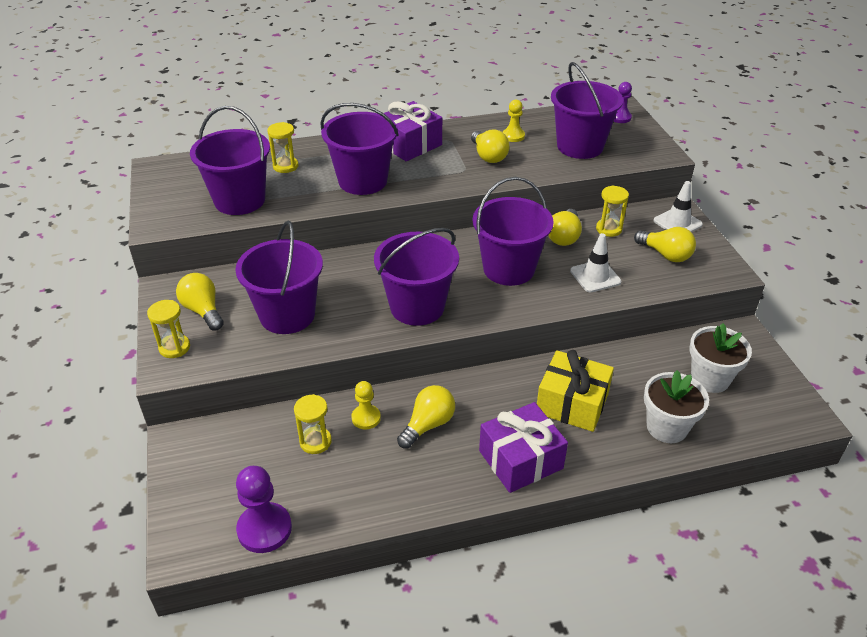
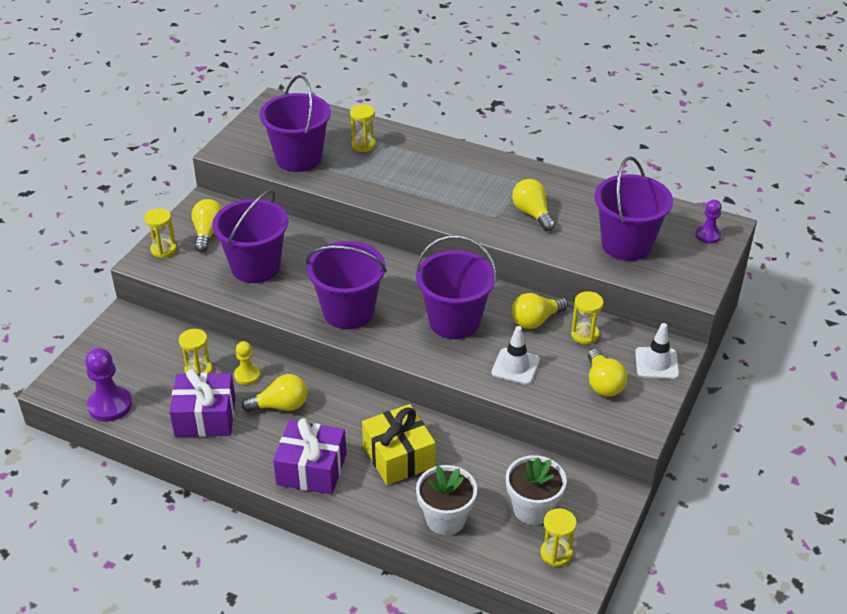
camera: 40 degrees right, 0 degrees up
(363, 181) = (404, 186): purple bucket -> none
(409, 144) = (481, 171): purple gift -> purple gift (205, 417)
(488, 156) = (532, 214): yellow light bulb -> yellow light bulb turned 135 degrees clockwise
(513, 136) = (580, 206): yellow pawn -> none
(765, 400) = (556, 553): none -> yellow hourglass

